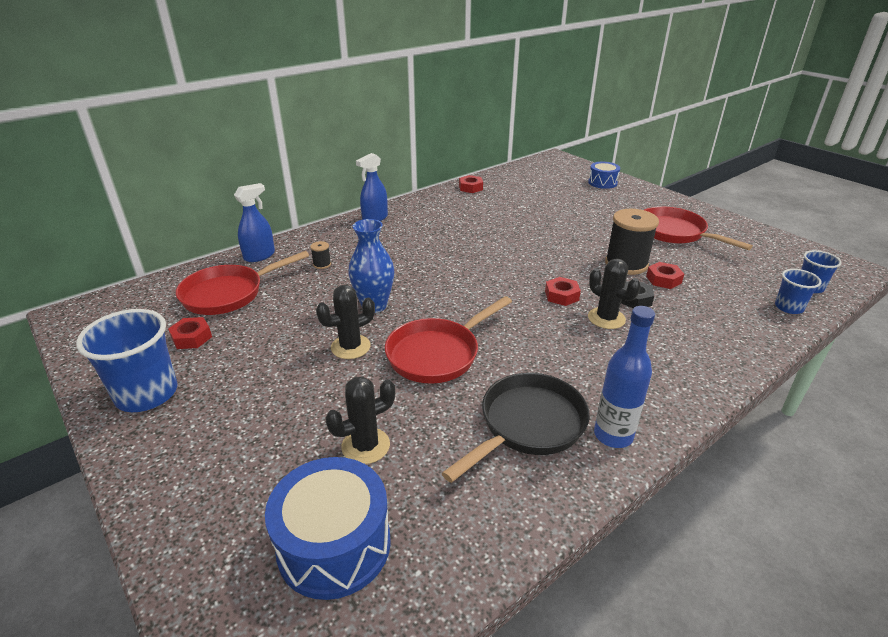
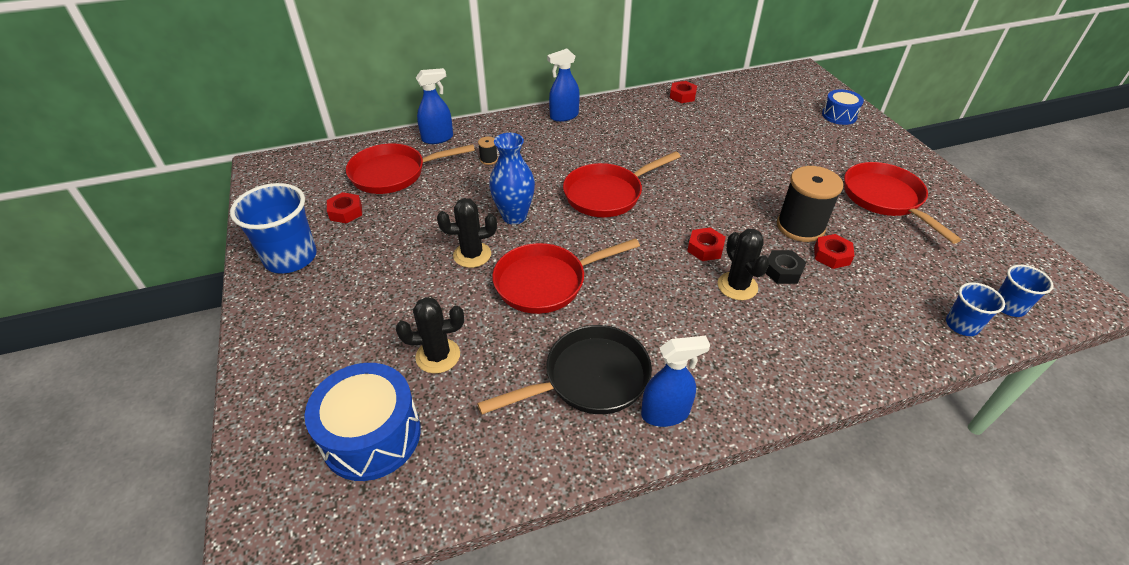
camera: 20 degrees right, 10 degrees up
(451, 271) = (607, 194): none -> red pan
(613, 435) = (665, 413): blue bottle -> blue spray bottle

